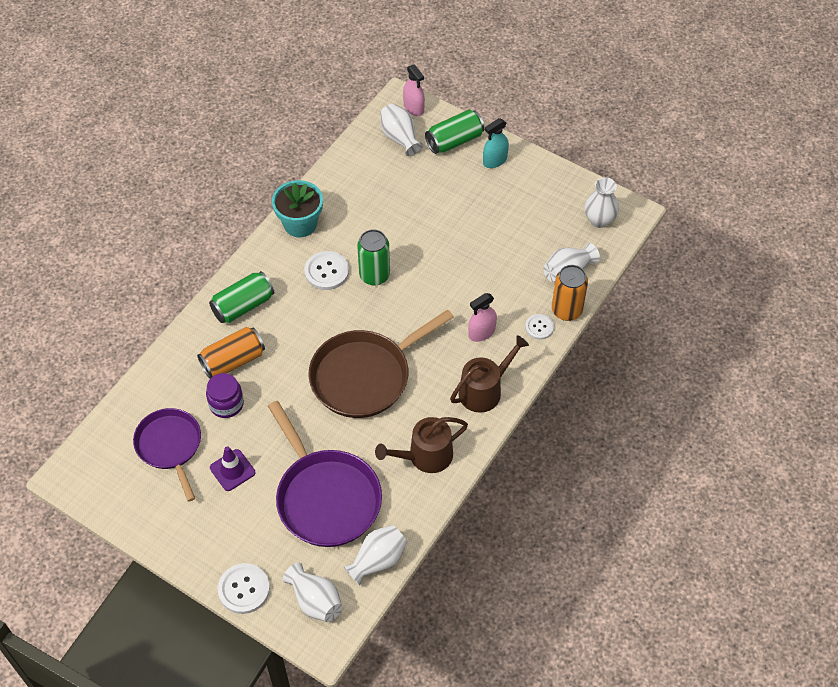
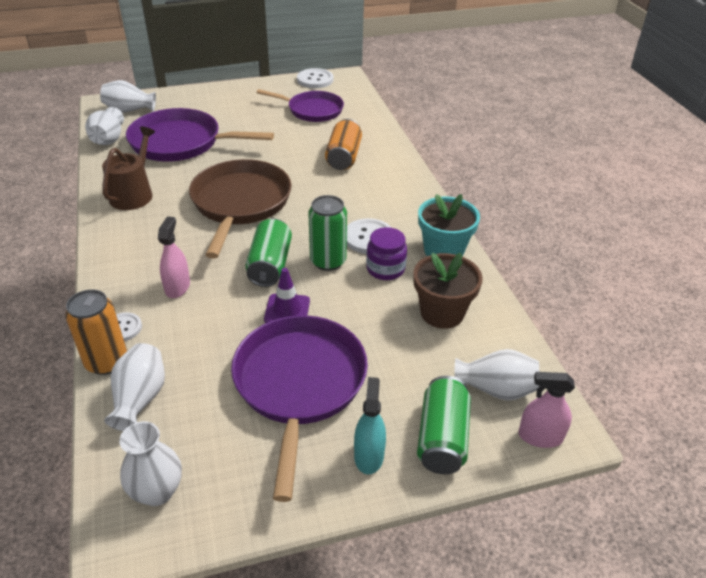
camera: 130 degrees right, 15 degrees down
(226, 404) = (311, 140): purple jar -> purple jar (385, 269)
(232, 470) = (259, 122): purple traffic cone -> purple traffic cone (287, 310)
(243, 306) = (388, 182): green can -> green can (270, 265)
(244, 589) = (179, 95): white button -> white button (315, 80)
(363, 191) = (442, 313): none -> brown flower pot
(484, 216) = (299, 384): none -> purple pan
(484, 390) = (128, 253): brown watering can -> none

